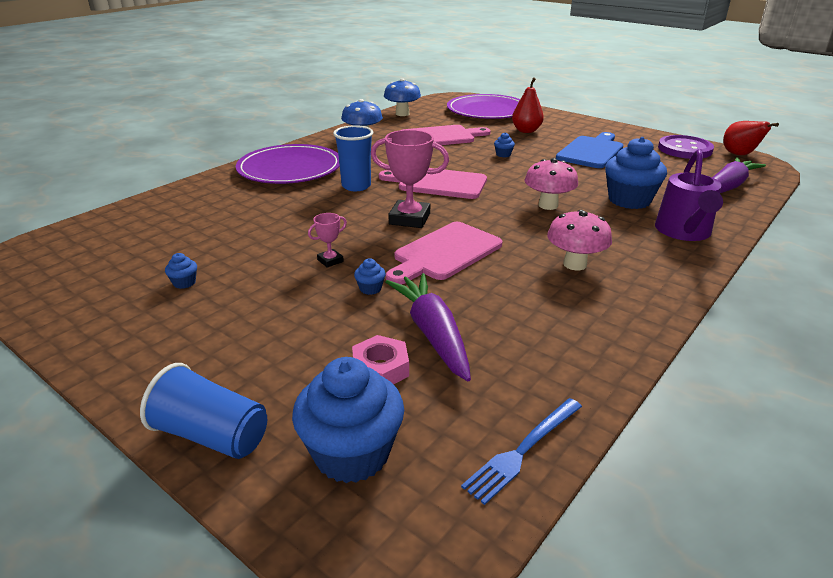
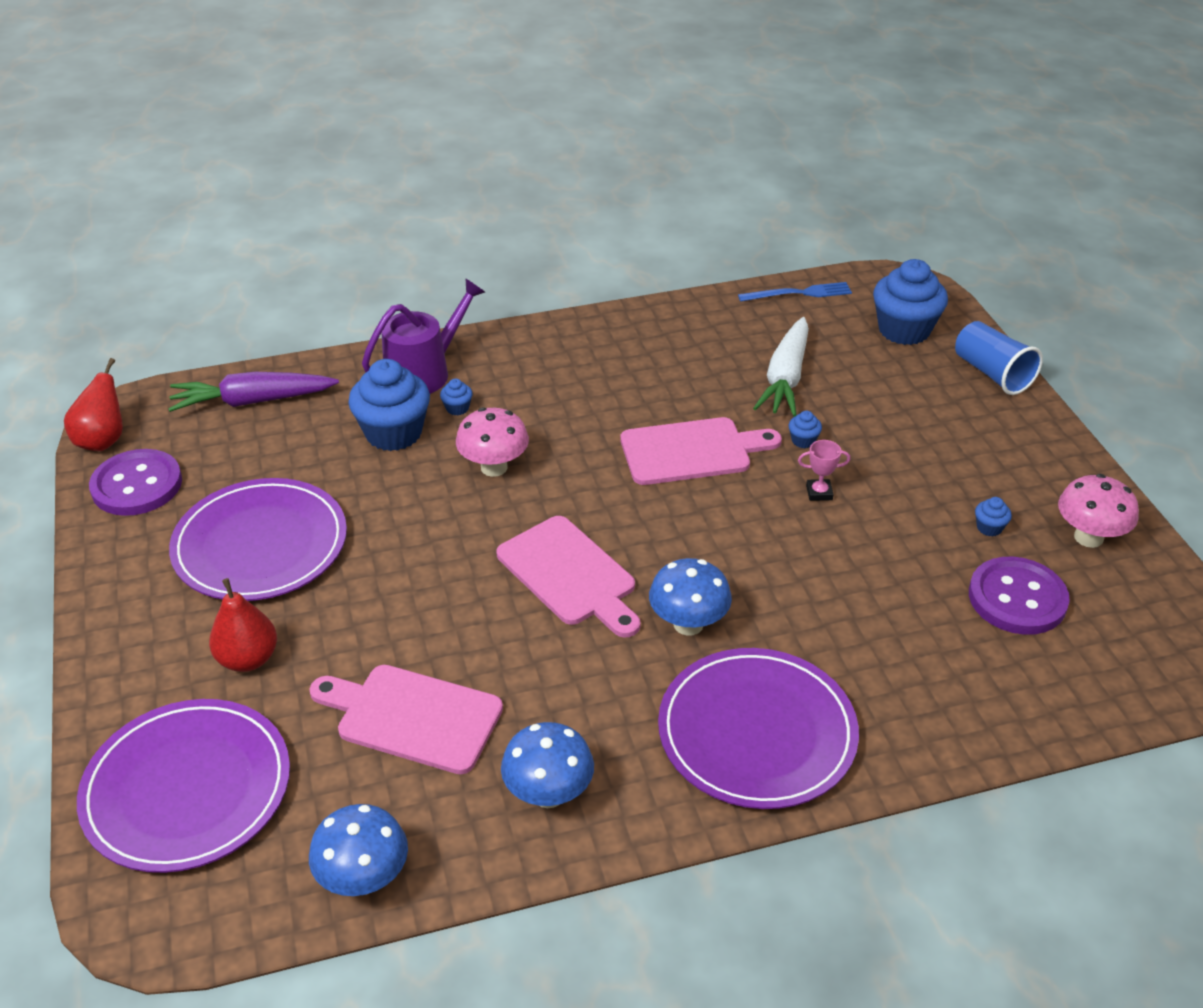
camera: 145 degrees left, 10 degrees up
(155, 251) = (1017, 598): none -> purple button
(356, 186) = (688, 624): blue cup -> blue mushroom
(380, 368) = (848, 369): pink nut -> none
(409, 219) = (678, 519): pink trophy -> none
(433, 333) = (785, 378): purple carrot -> white carrot
(503, 154) = (391, 602): blue cupcake -> blue cupcake (457, 408)
(575, 264) = (586, 385): pink mushroom -> pink mushroom (1088, 537)
(591, 151) = (260, 544): blue cutting board -> purple plate

